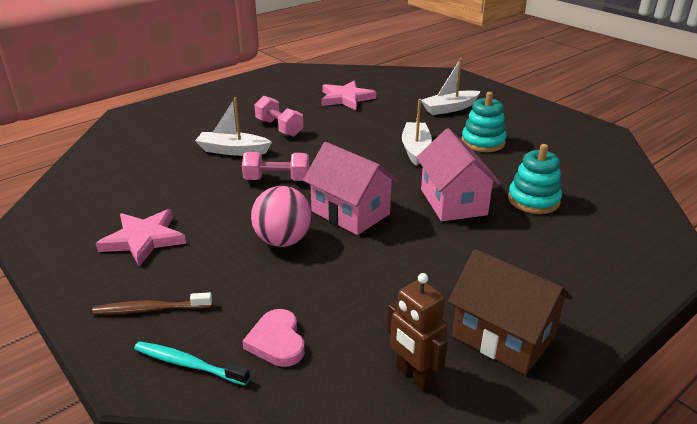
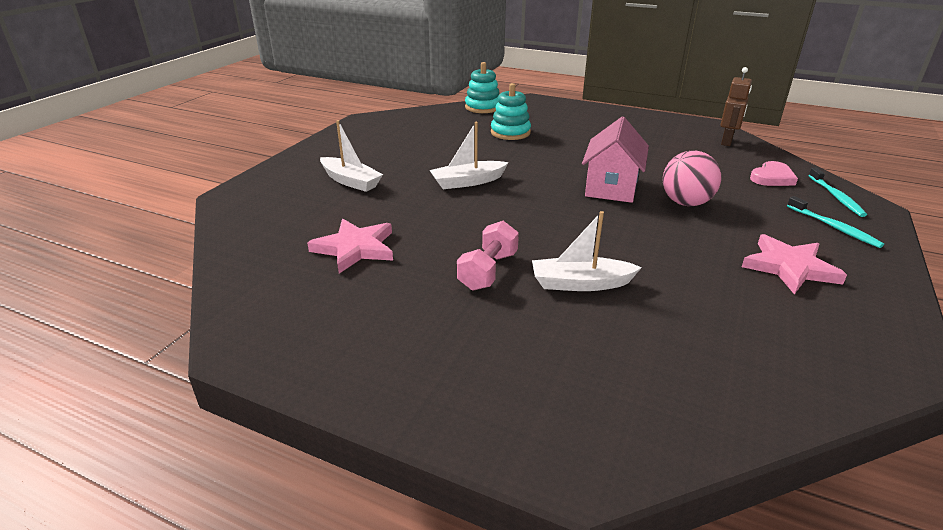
camera: 115 degrees left, 0 degrees up
(150, 309) = (834, 227): brown toothbrush -> turquoise toothbrush
(233, 150) = (580, 283): white boat -> white boat turned 105 degrees clockwise
(277, 180) = (605, 234): pink dumbbell -> none
(453, 202) = (545, 155): pink house -> none
(483, 142) = (425, 157): turquoise stacking toy -> turquoise stacking toy (483, 107)
(503, 337) = (665, 128): brown house -> none

